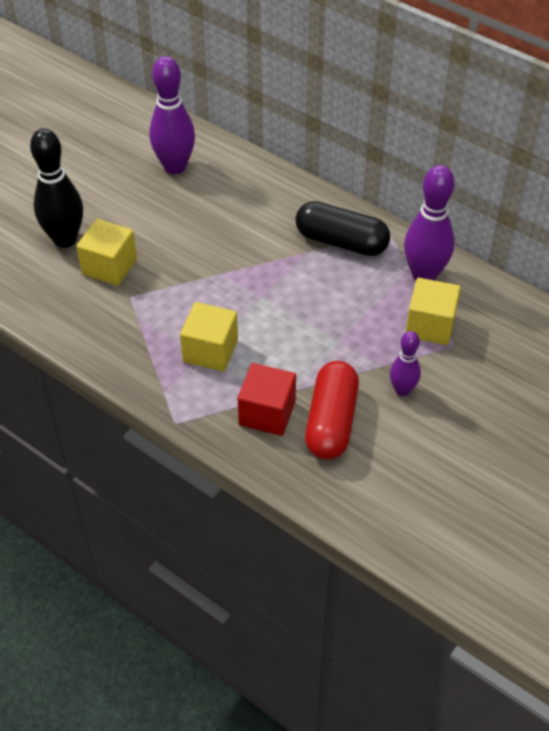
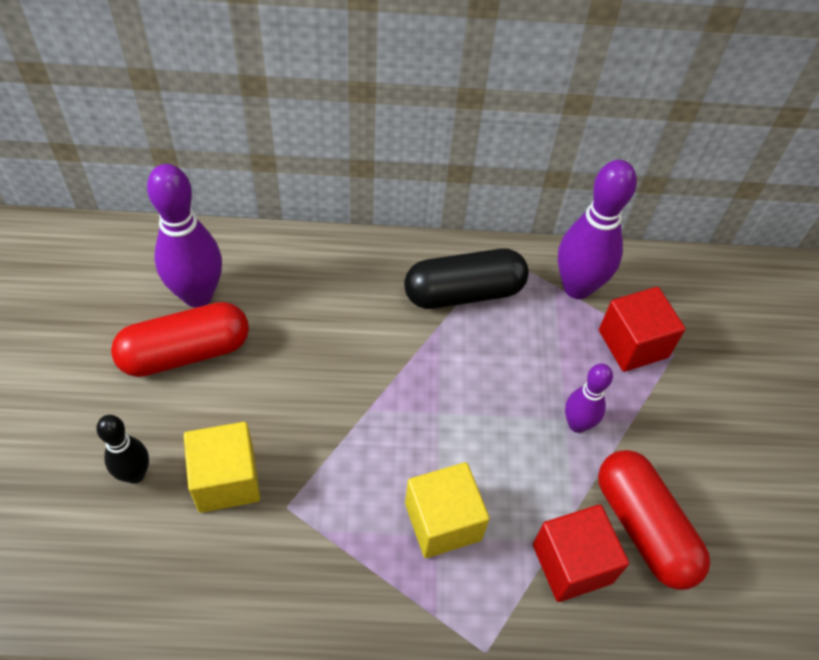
camera: 40 degrees left, 5 degrees up
(65, 239) = (135, 474): black bowling pin -> black bowling pin, size x0.57
(142, 193) = (185, 352): none -> red capsule
(402, 390) = (675, 439): purple bowling pin -> purple bowling pin (577, 424)
(430, 325) = (633, 344): yellow cube -> red cube

